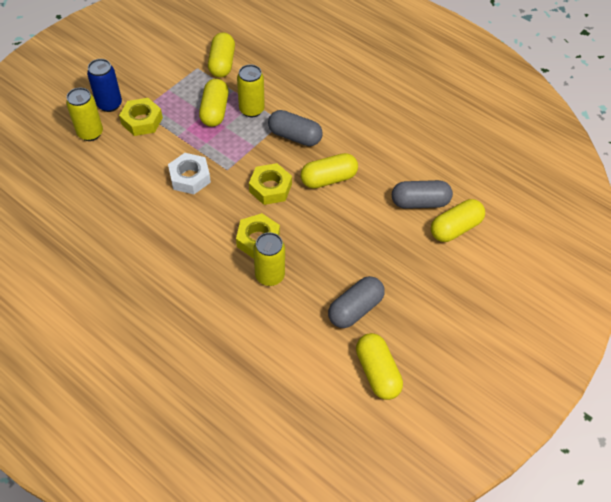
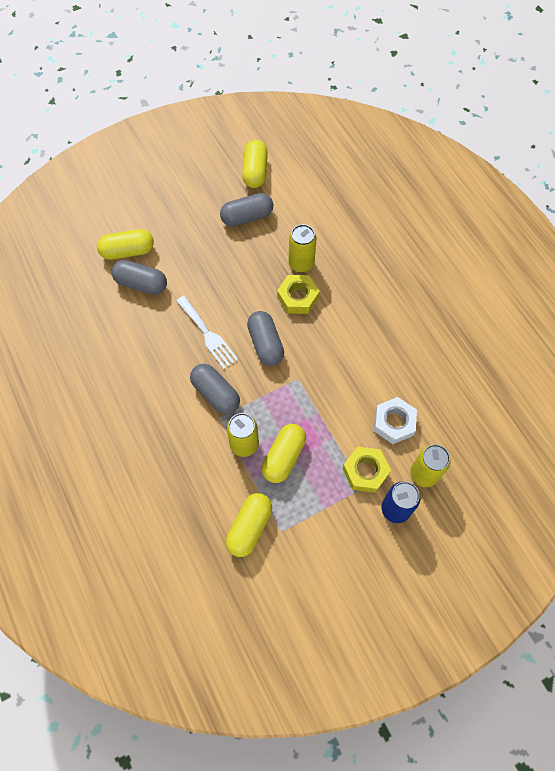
camera: 155 degrees left, 10 degrees up
(190, 177) = (336, 381): white nut -> white nut (394, 423)
(270, 188) = (265, 344): yellow nut -> grey capsule
(328, 179) = (208, 335): yellow capsule -> white fork

